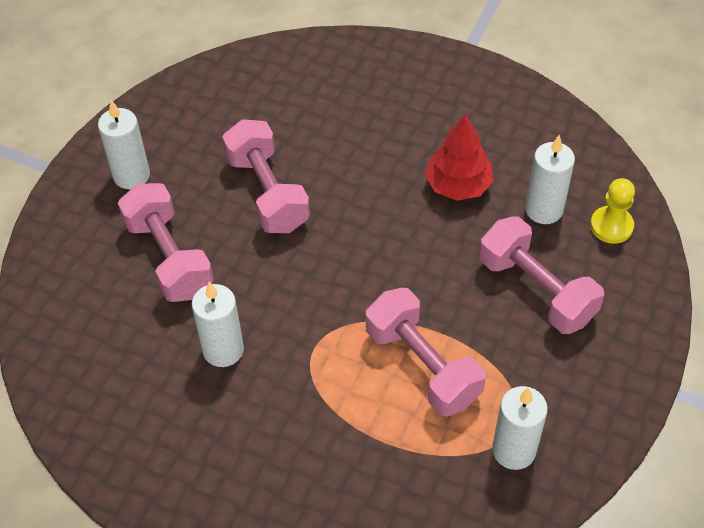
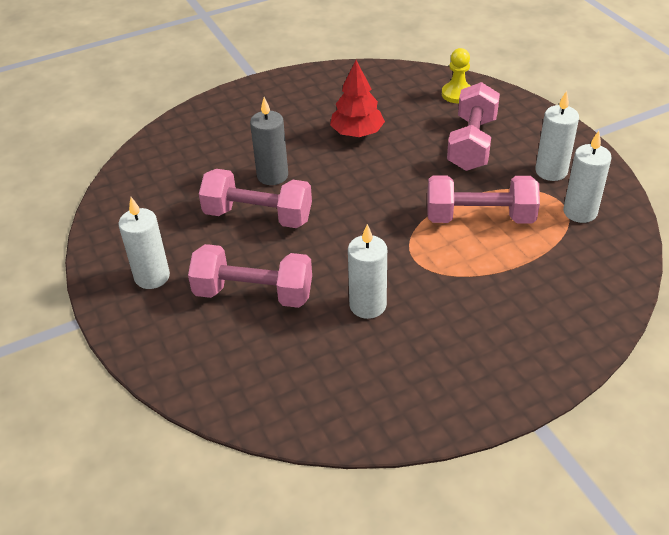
camera: 50 degrees left, 10 degrees down
(331, 165) = (272, 176): none -> grey candle
(536, 290) = (472, 144): pink dumbbell -> pink dumbbell turned 75 degrees counterclockwise
(544, 210) = (416, 111): white candle -> white candle (551, 171)

